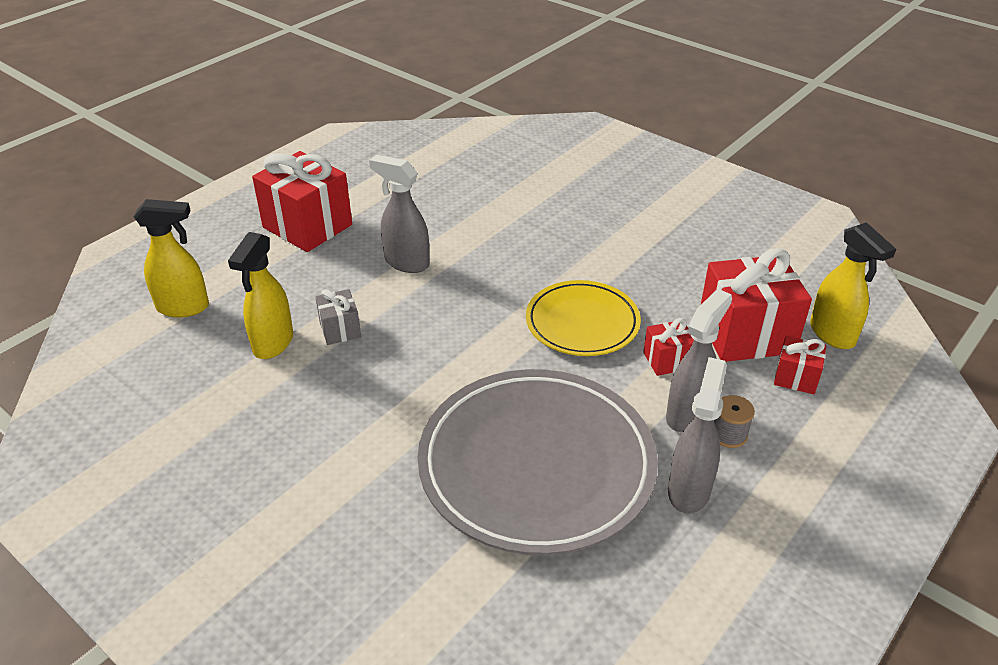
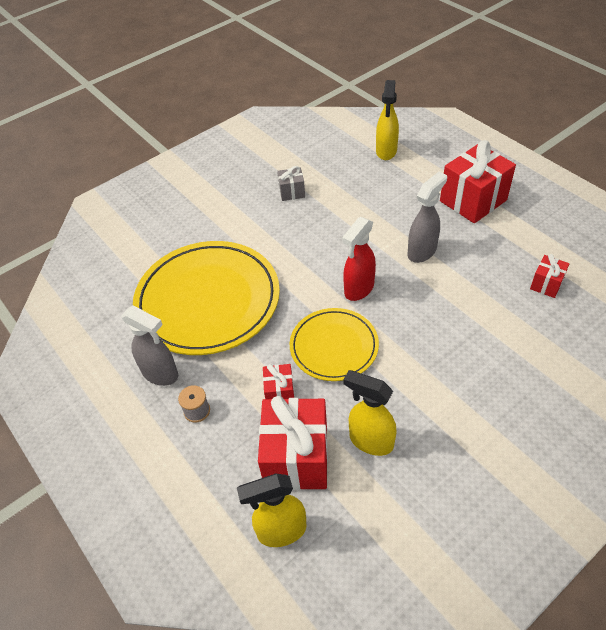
camera: 105 degrees right, 10 degrees up
(273, 344) = (344, 189): yellow spray bottle -> yellow spray bottle (370, 441)
(340, 329) = (352, 217): grey gift -> grey gift (292, 192)
(481, 310) = (358, 289): none -> red spray bottle
(536, 465) = (208, 301): grey plate -> yellow plate
(688, 414) = (223, 391): grey spray bottle -> none
(796, 378) = (238, 478): red gift -> red gift (546, 284)

